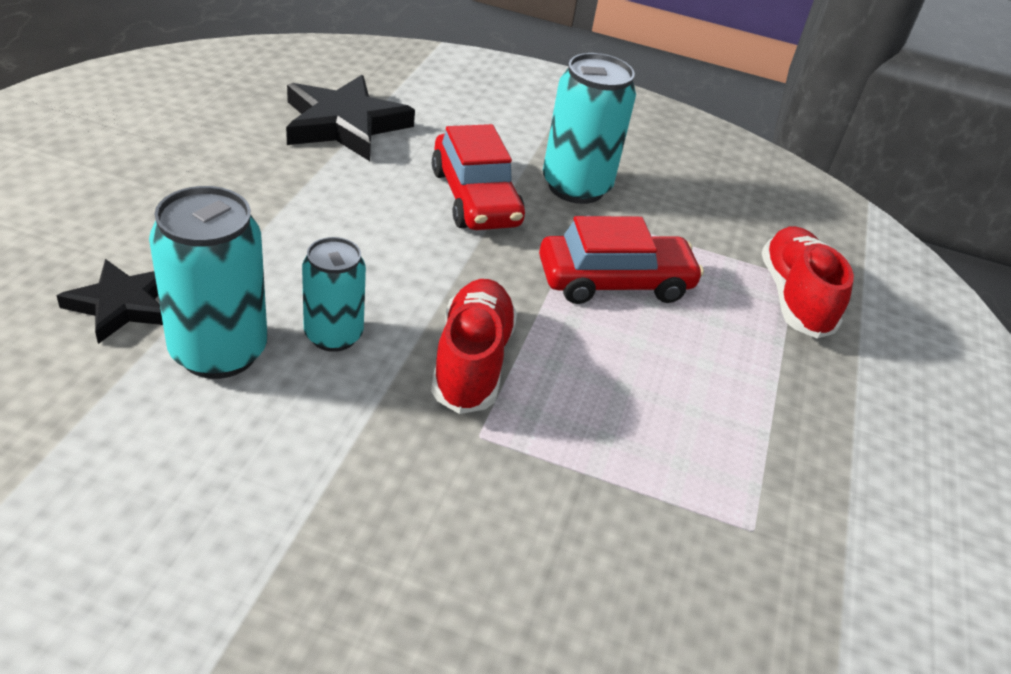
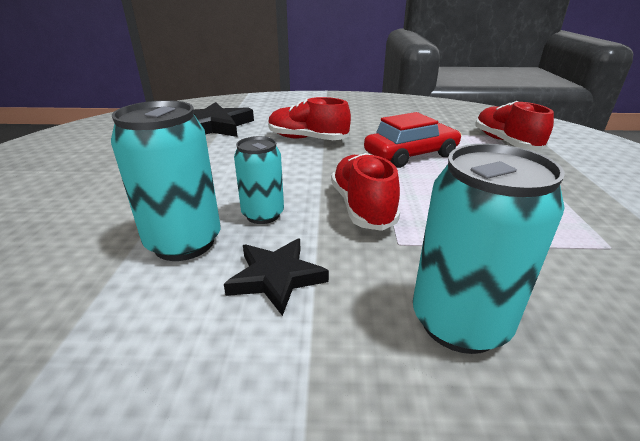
camera: 10 degrees left, 10 degrees down
(122, 305) = (98, 233): black star -> black star (276, 277)
(475, 198) = (307, 139): red car -> red shoe
(576, 187) = (357, 126): turquoise can -> turquoise can (459, 322)

